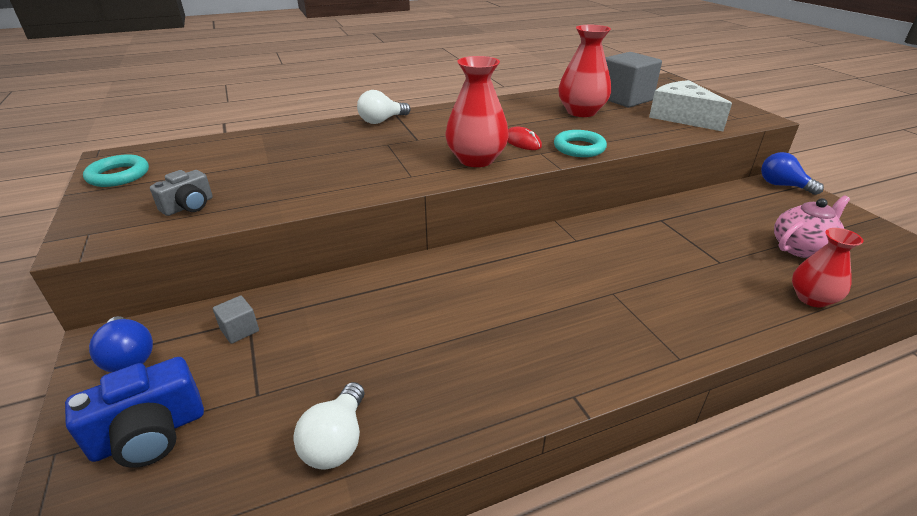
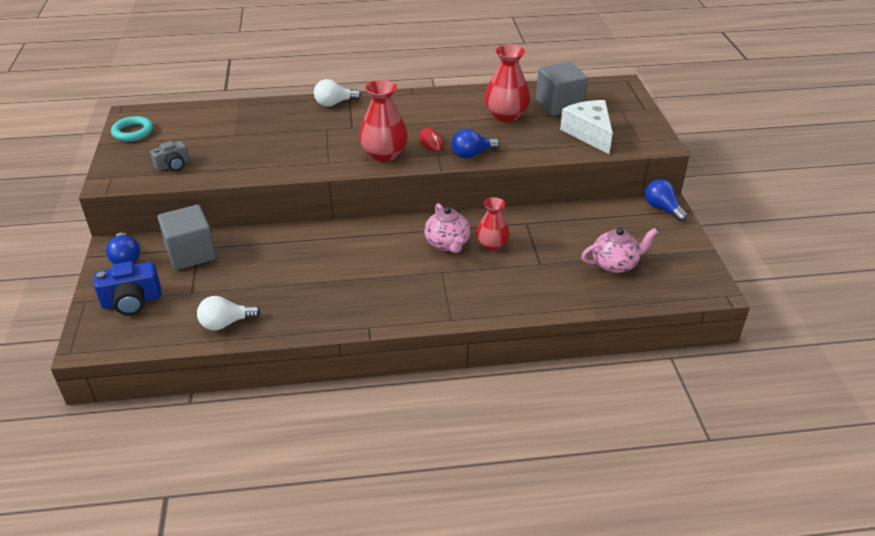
camera: 15 degrees right, 5 degrees up
(239, 330) = (191, 253): grey cube -> grey cube, size x2.23
(336, 441) = (225, 323): white light bulb -> white light bulb turned 45 degrees clockwise
(579, 148) = (472, 154): turquoise ring -> blue light bulb
(592, 257) = (447, 244): none -> pink teapot
(812, 298) = (580, 300): red vase -> red vase (492, 244)

